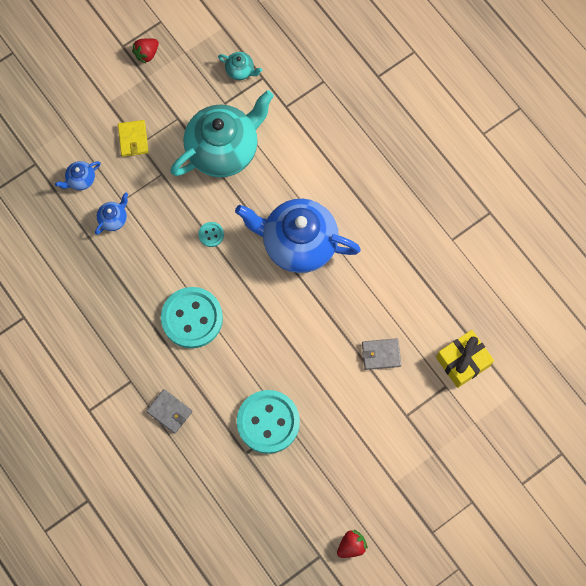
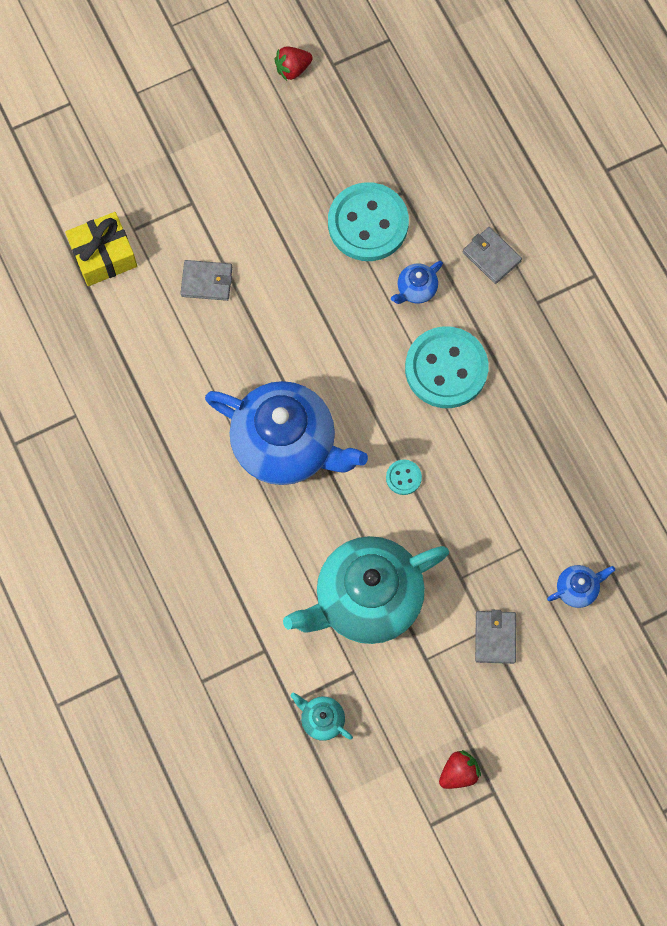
camera: 170 degrees left, 0 degrees up
(113, 219) = (536, 523): blue teapot -> blue teapot (416, 289)
(133, 139) = (495, 637): yellow wallet -> grey wallet

